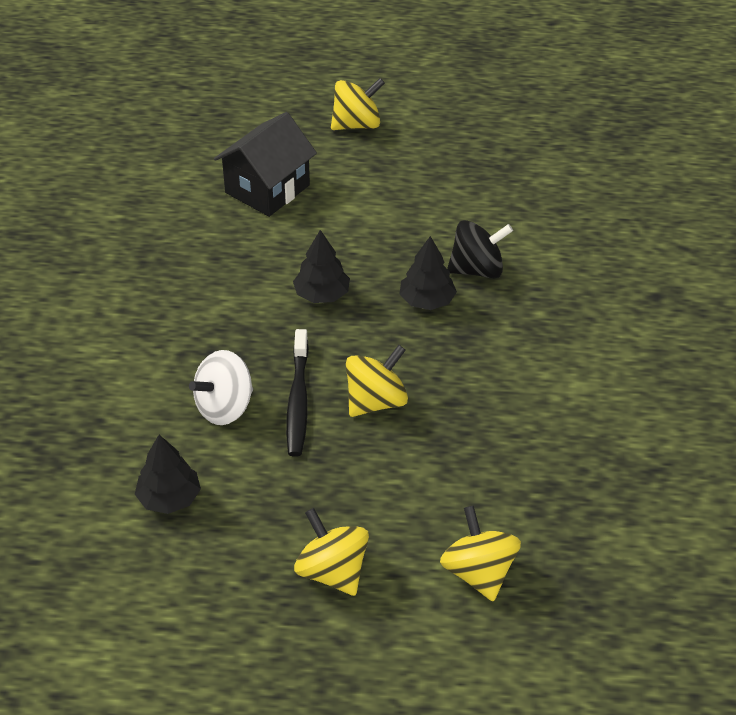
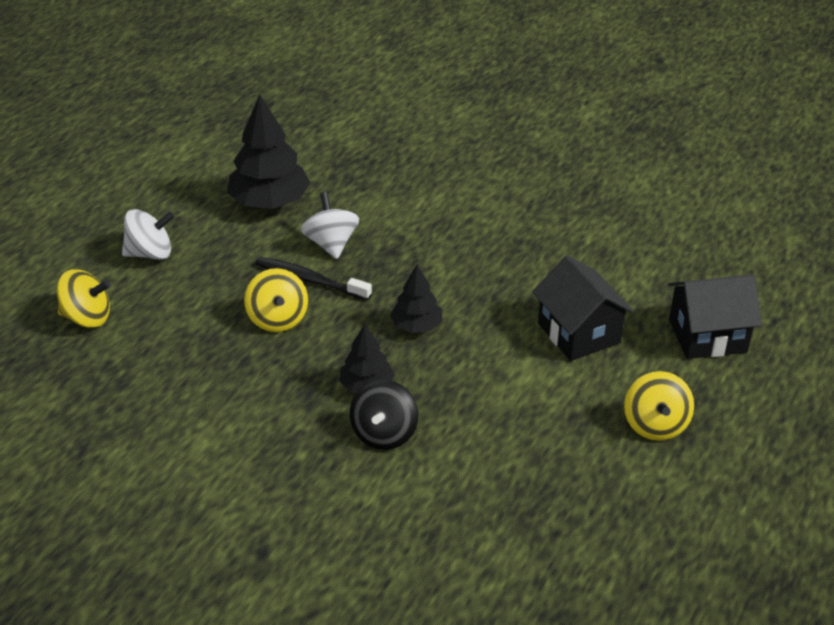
camera: 115 degrees right, 5 degrees down
(169, 498) = (269, 202): black tree -> black tree, size x1.76
(226, 117) = (707, 336): none -> black house
(332, 571) = (150, 253): yellow spinning top -> white spinning top

